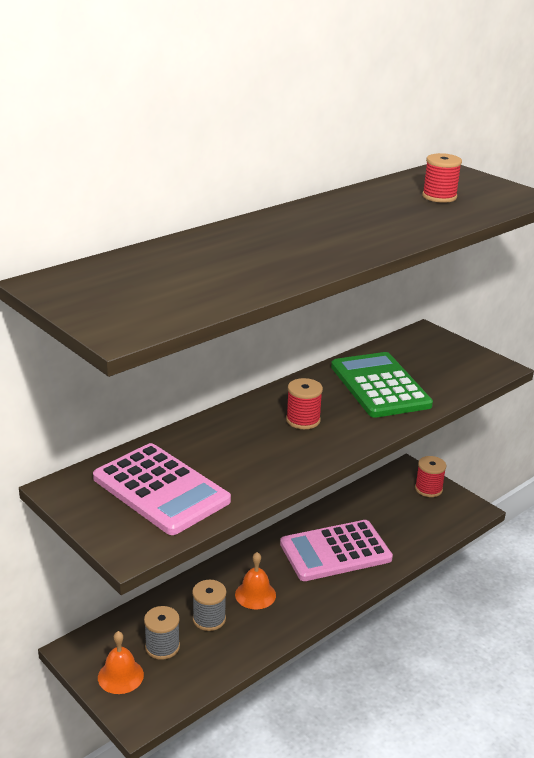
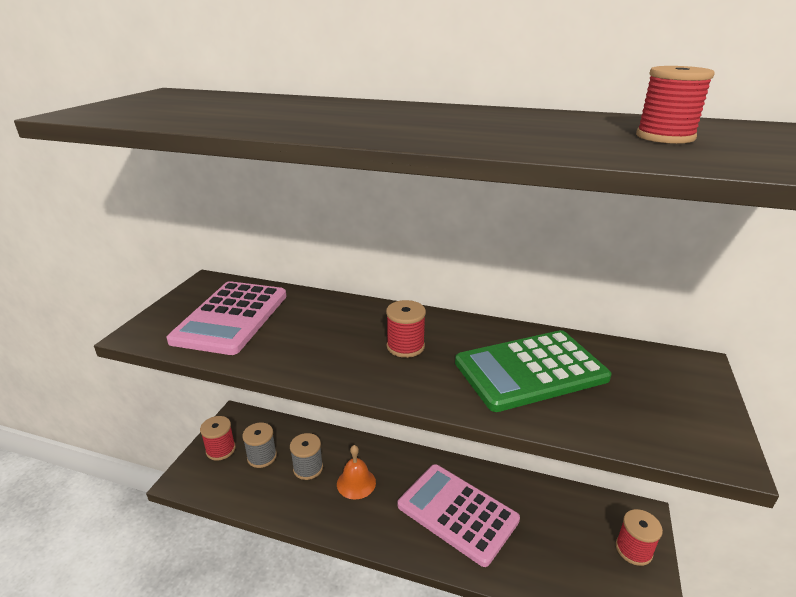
camera: 60 degrees right, 0 degrees up
(120, 676) = (221, 450): orange bell -> red spool
(380, 386) = (530, 370): green calculator -> green calculator turned 150 degrees counterclockwise

